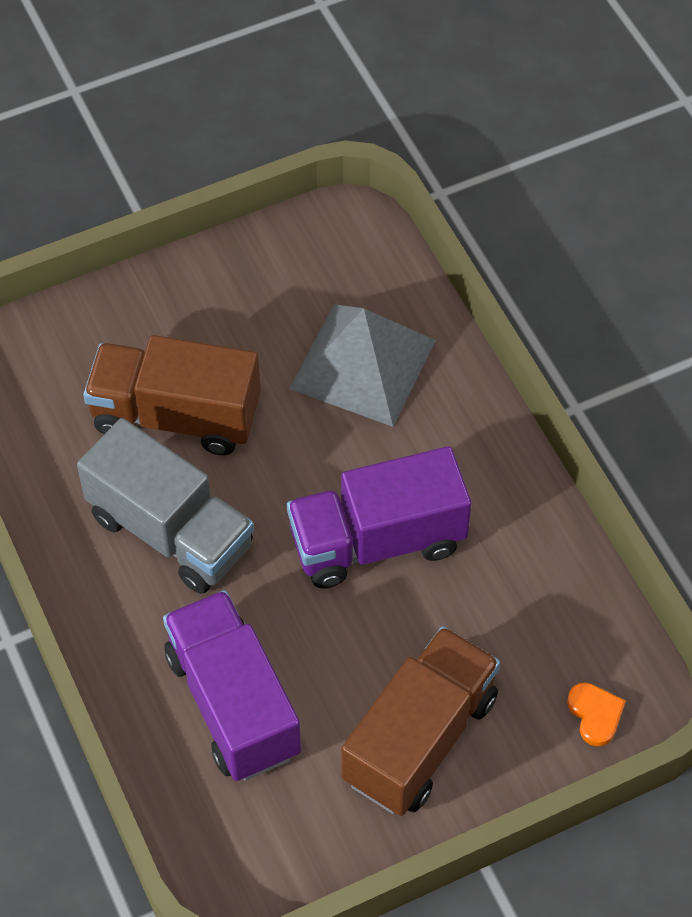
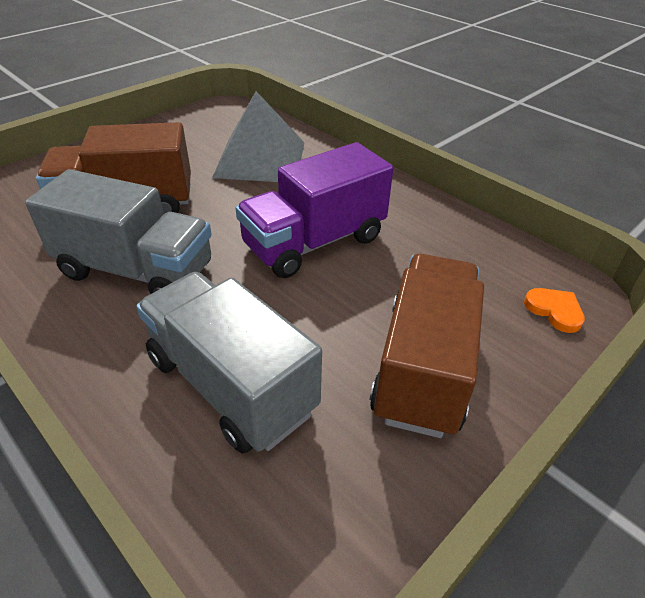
camera: 20 degrees left, 15 degrees down
(233, 704) = (231, 384): purple truck -> grey truck

